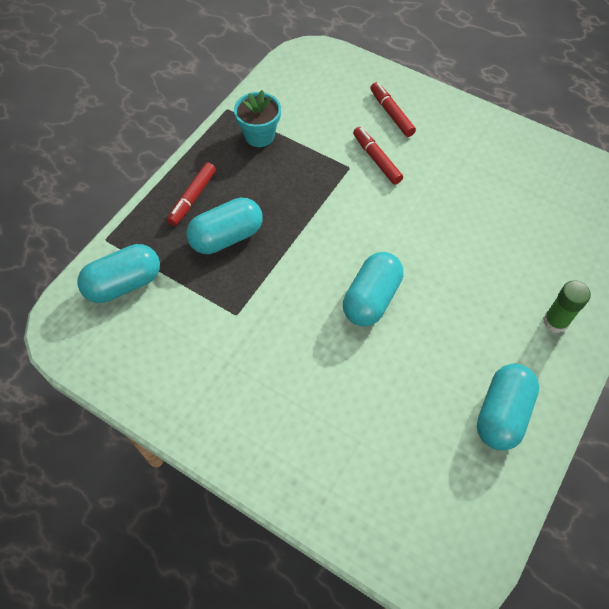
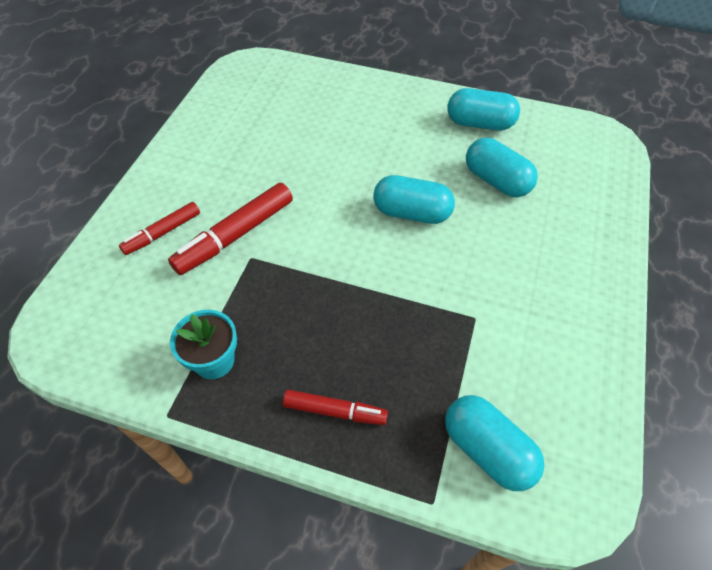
camera: 105 degrees left, 5 degrees down
(226, 237) = (382, 354): turquoise capsule -> turquoise capsule (496, 181)
(376, 159) = (235, 235): red marker -> red marker, size x1.64
(555, 321) = (387, 101): green glue stick -> none

